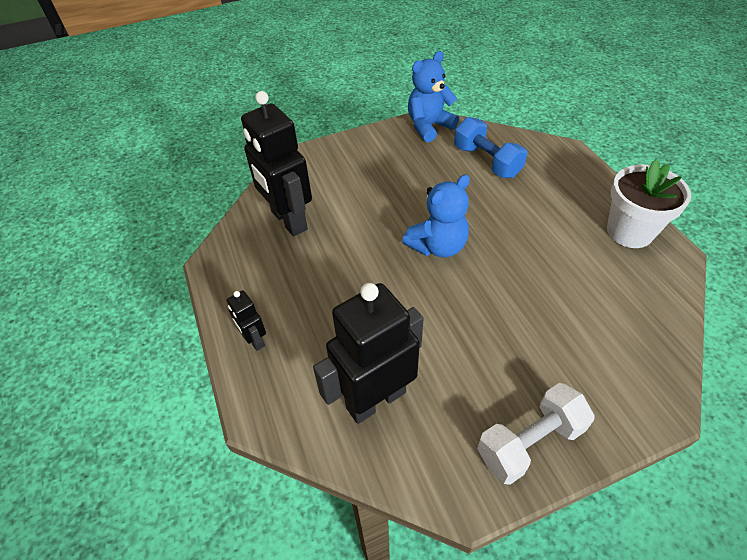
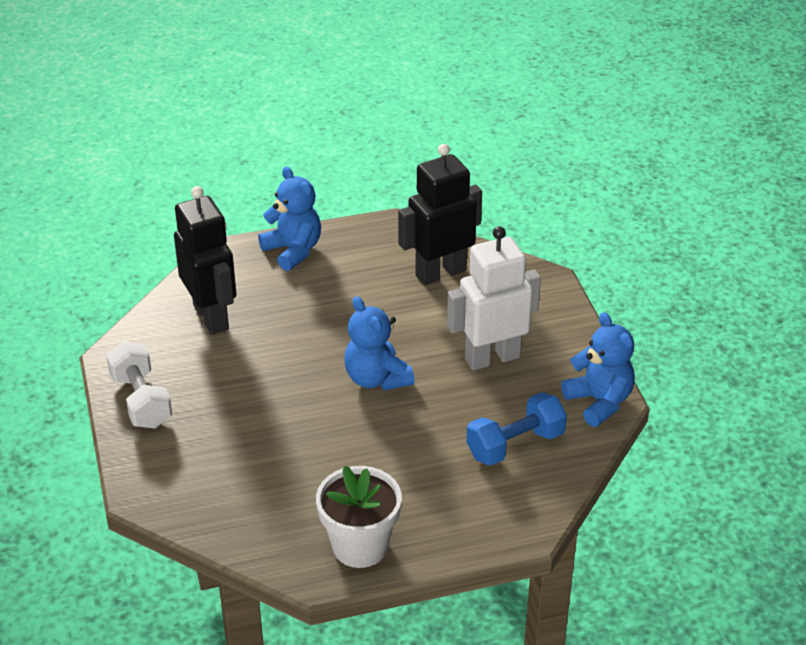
camera: 95 degrees right, 10 degrees down
(254, 340) = (293, 250): black robot -> blue teddy bear
(395, 180) = (492, 358): none -> white robot

